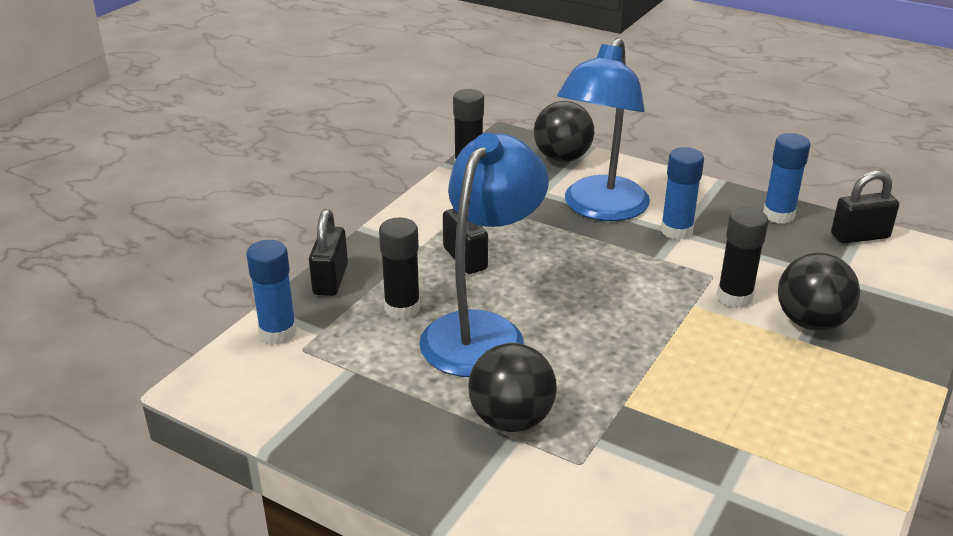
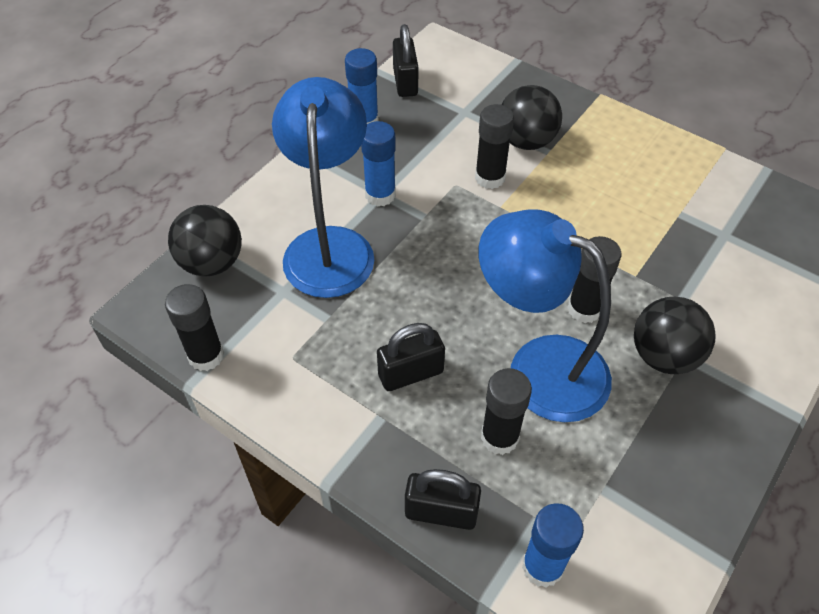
camera: 85 degrees left, 20 degrees up
(563, 363) = (584, 309): none -> black glue stick
(600, 209) = (329, 245): blue lamp -> blue lamp turned 120 degrees counterclockwise

